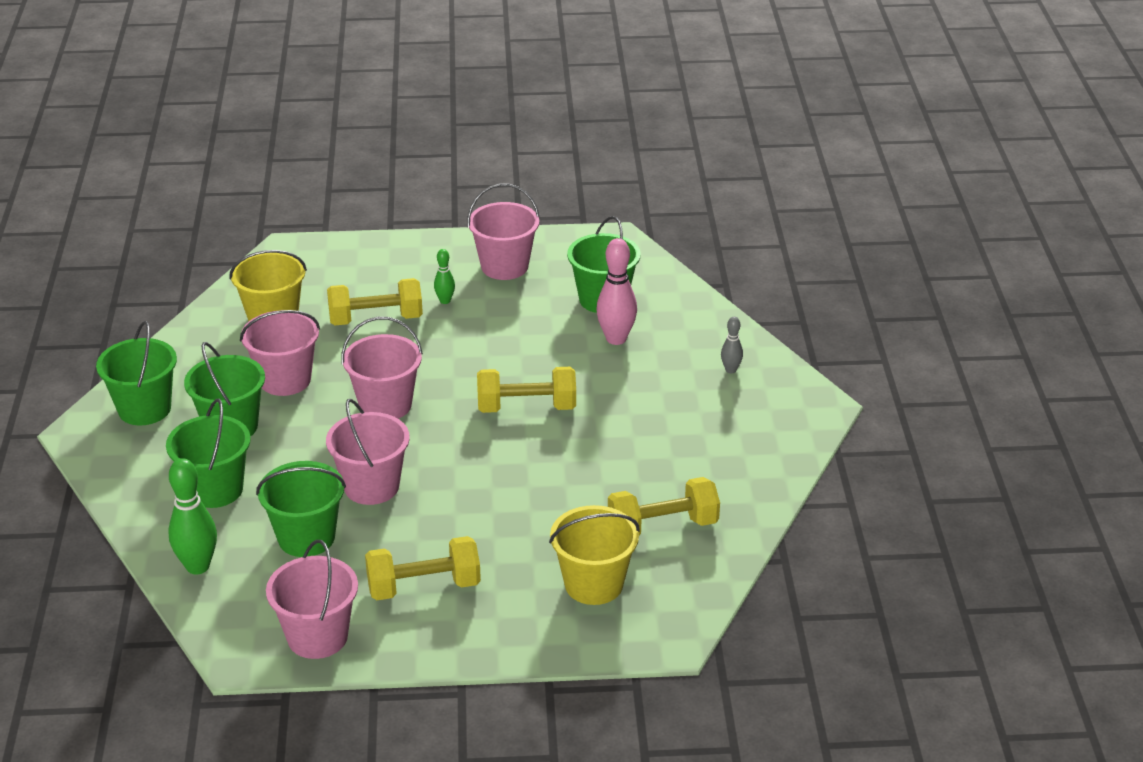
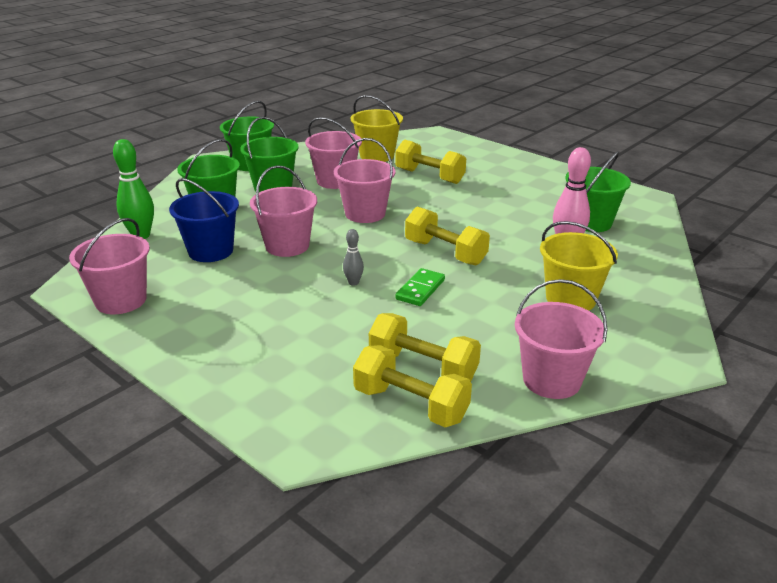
camera: 45 degrees right, 5 degrees down
(306, 537) = (211, 251): green bucket -> blue bucket
(424, 586) = (218, 310): yellow dumbbell -> yellow dumbbell (410, 405)
(445, 301) = (483, 184): green bowling pin -> none
(504, 266) = (548, 183): pink bucket -> pink bucket (551, 380)
(561, 459) = (420, 289): none -> green domino
(593, 584) = (315, 373): yellow bucket -> yellow bucket (570, 299)
(730, 370) = (632, 300): grey bowling pin -> grey bowling pin (353, 282)

